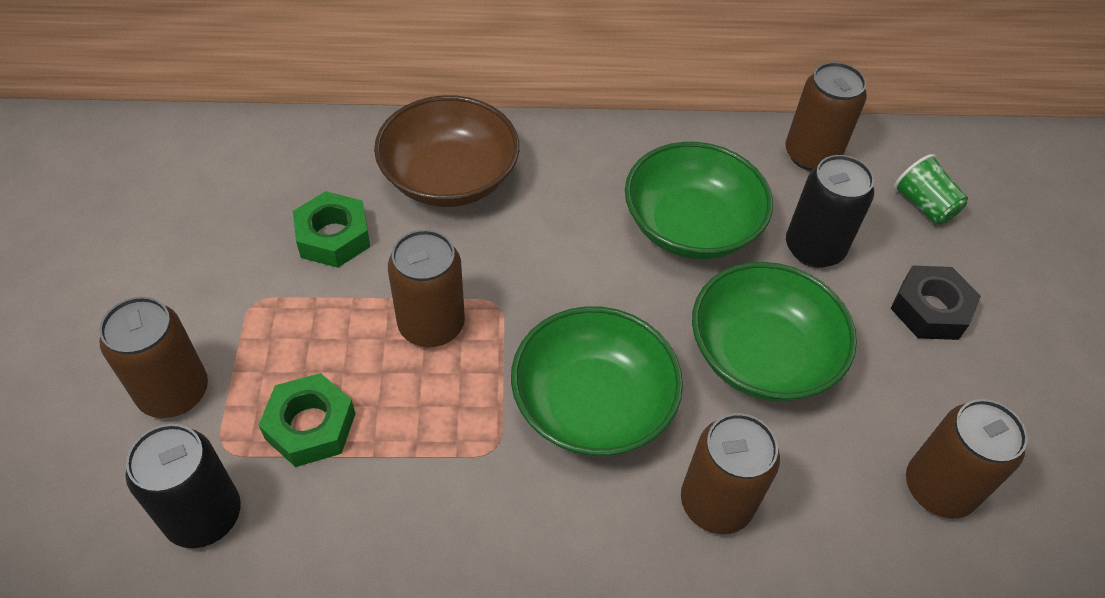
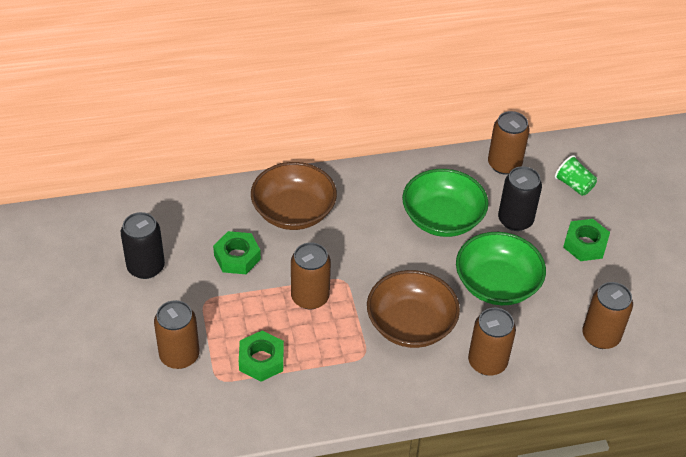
camera: 10 degrees left, 5 degrees down
(203, 515) = (221, 412): black can -> black can (146, 267)
(592, 404) = (411, 324): green bowl -> brown bowl
(930, 309) = (585, 244): black nut -> green nut

